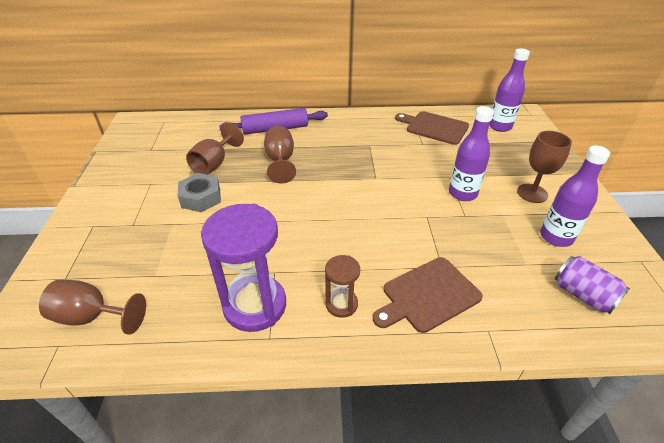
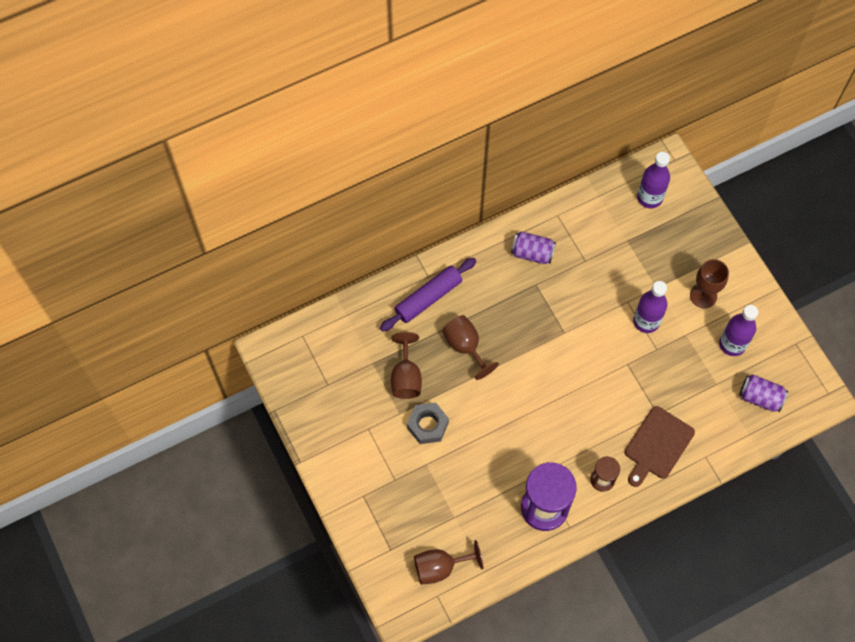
camera: 25 degrees left, 25 degrees up
(378, 129) = (532, 253): none -> purple can
(434, 127) = (586, 227): brown cutting board -> none

